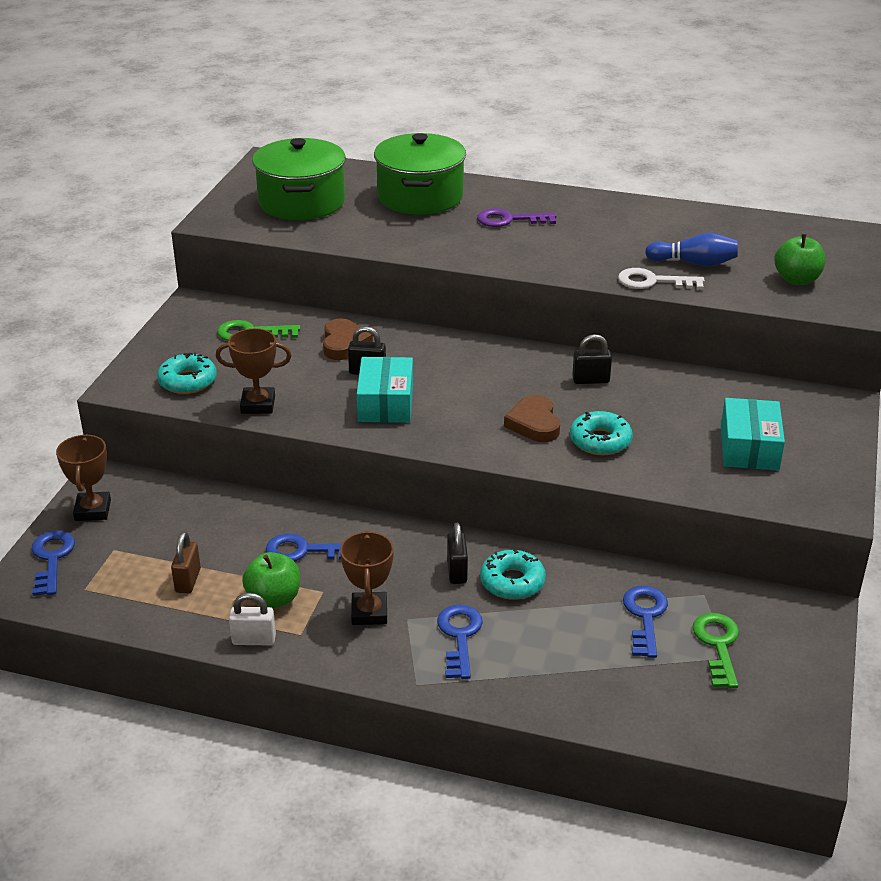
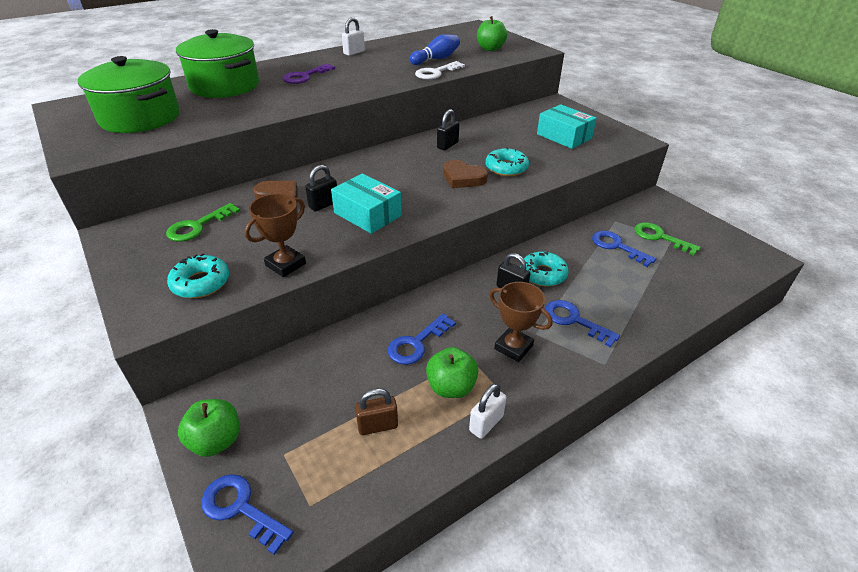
camera: 50 degrees left, 5 degrees up
(93, 510) = (216, 441): brown trophy -> green apple
(188, 580) = (377, 426): brown padlock -> brown padlock turned 60 degrees counterclockwise
(620, 210) = (354, 52): none -> white padlock

